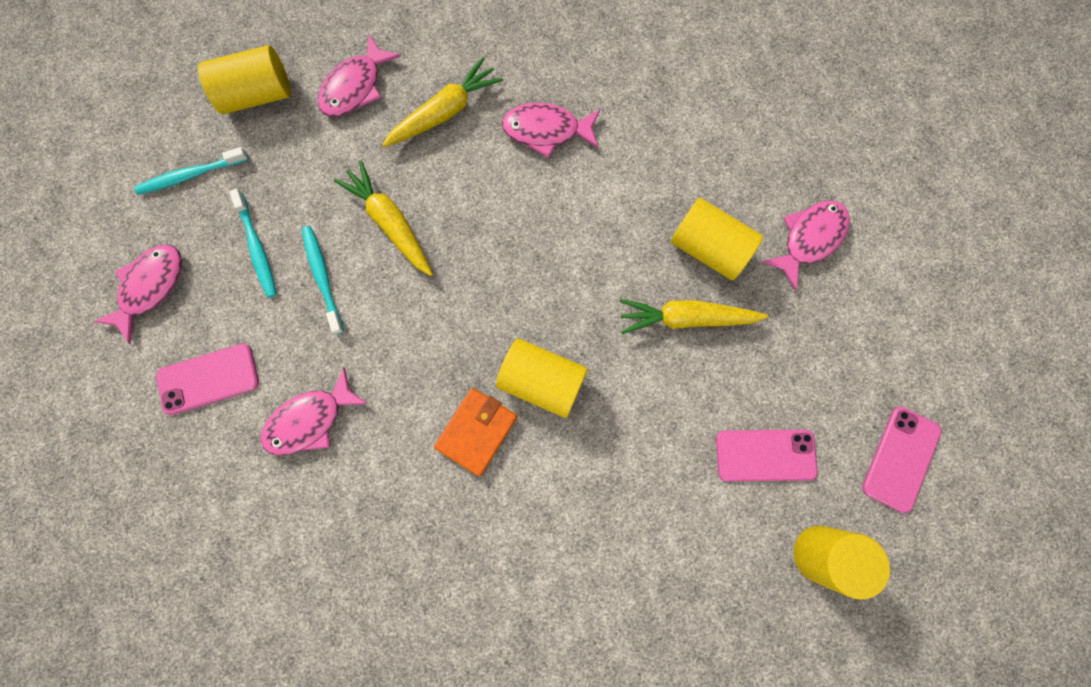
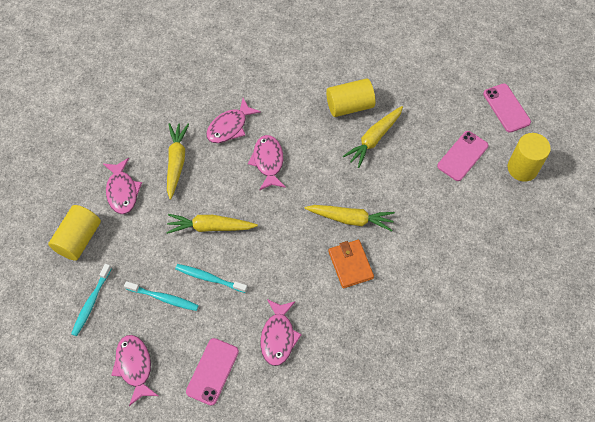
camera: 50 degrees left, 15 degrees down
(542, 381) = (351, 219): yellow cylinder -> yellow carrot
(809, 239) = (381, 66): pink fish -> pink fish (268, 162)

